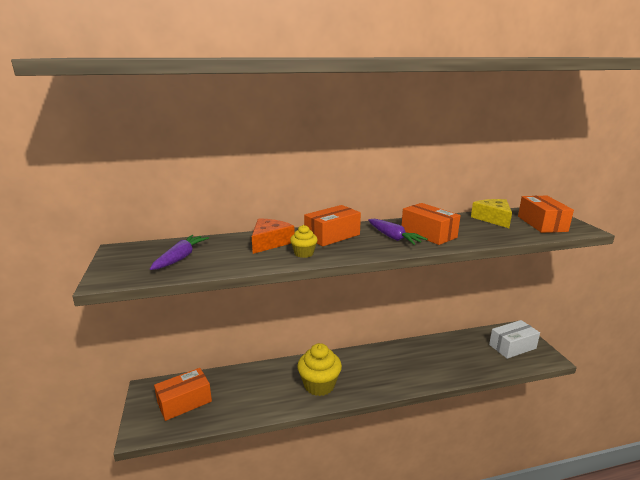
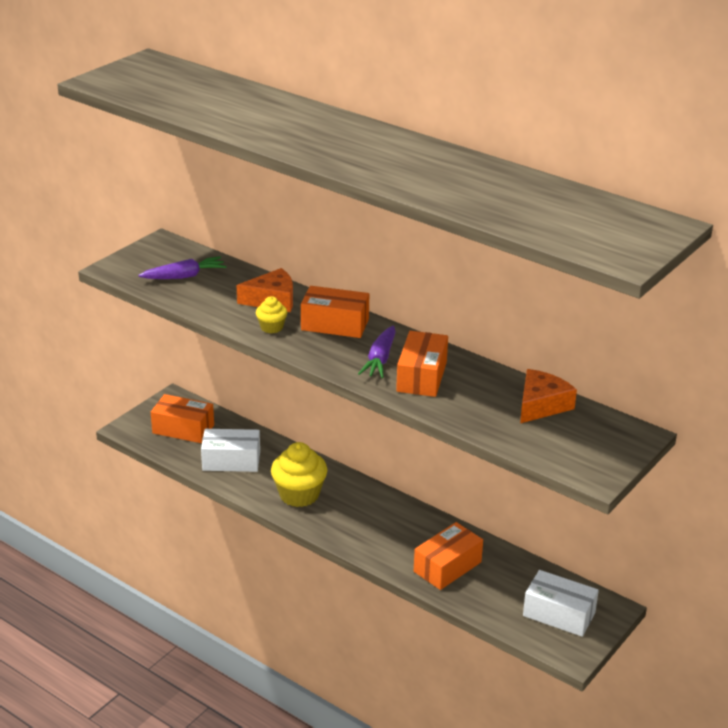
camera: 50 degrees right, 10 degrees up
(248, 397) = (231, 461): none -> white box
(493, 219) = (541, 405): yellow cheese -> orange cheese
(542, 224) = (574, 443): orange box -> orange box (447, 567)

